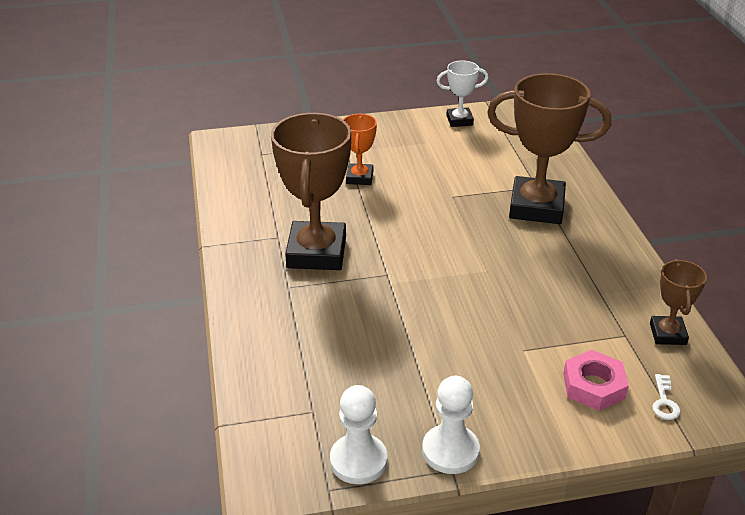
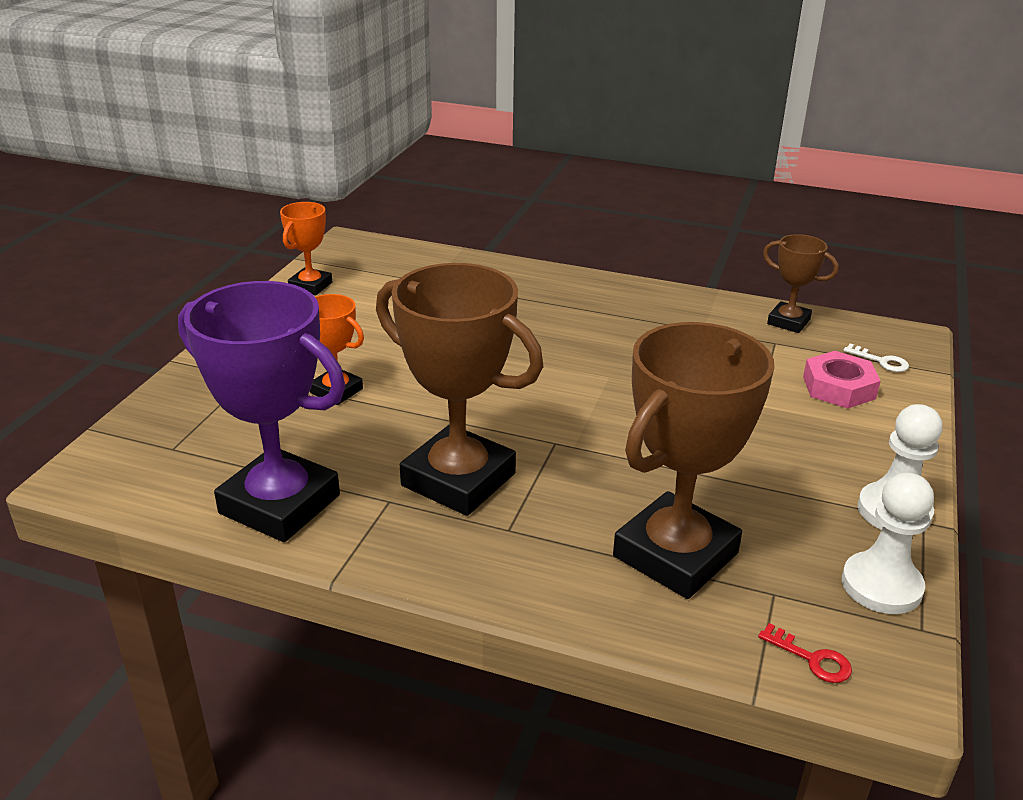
camera: 60 degrees left, 5 degrees down
(245, 205) = (280, 504): none -> purple trophy
(264, 442) = (812, 659): none -> red key
(459, 120) = (310, 286): white trophy -> orange trophy
(536, 207) = (529, 306): brown trophy -> brown trophy (675, 555)

